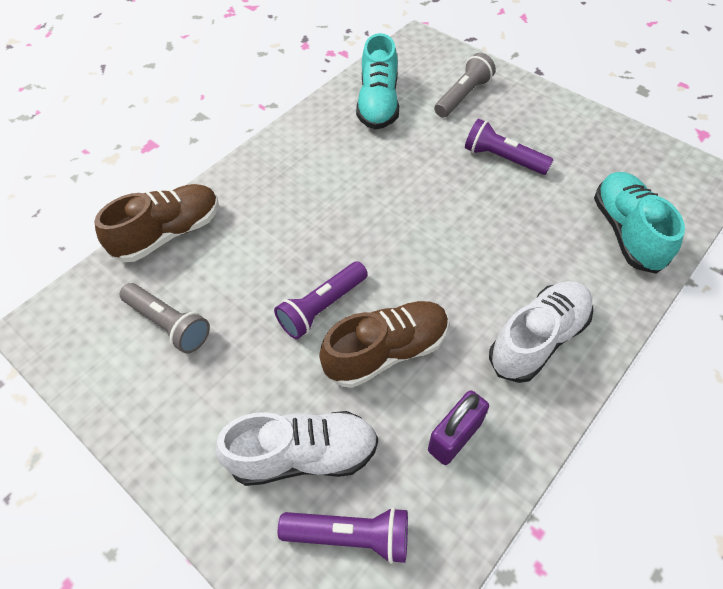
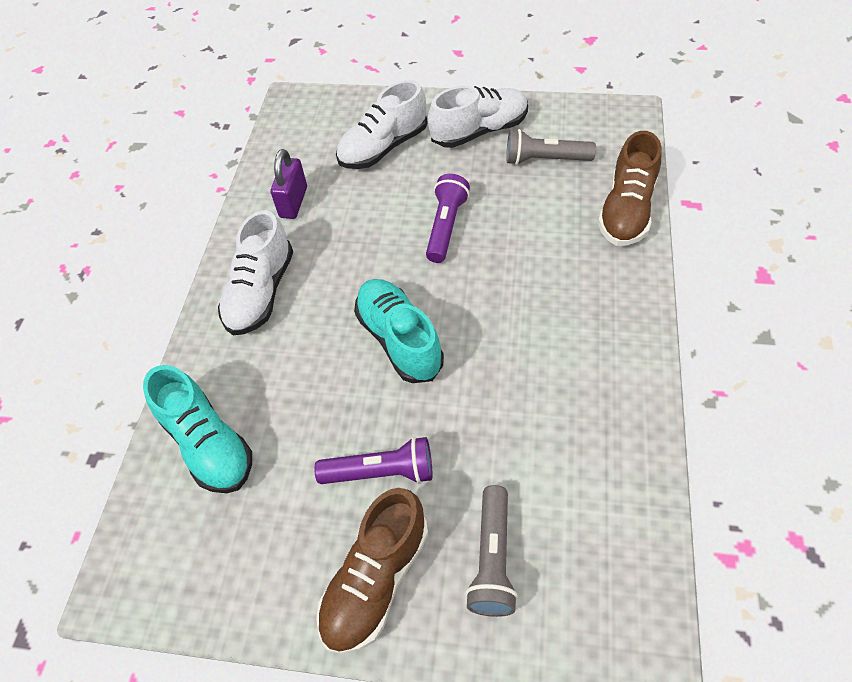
camera: 150 degrees right, 0 degrees up
(187, 406) = (479, 131): none -> white shoe
(350, 535) = (328, 132): purple flashlight -> none
(378, 104) = (587, 475): turquoise shoe -> turquoise shoe (399, 340)
(386, 351) = (373, 224): brown shoe -> brown shoe (376, 580)

